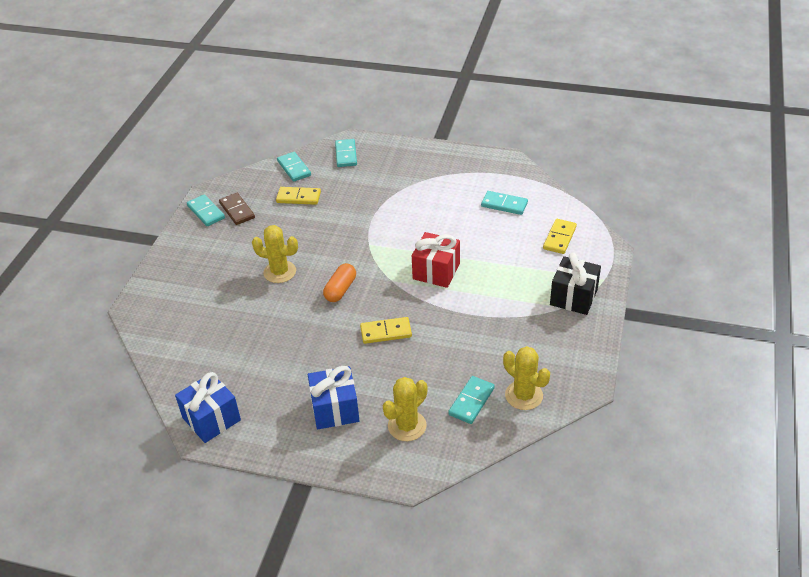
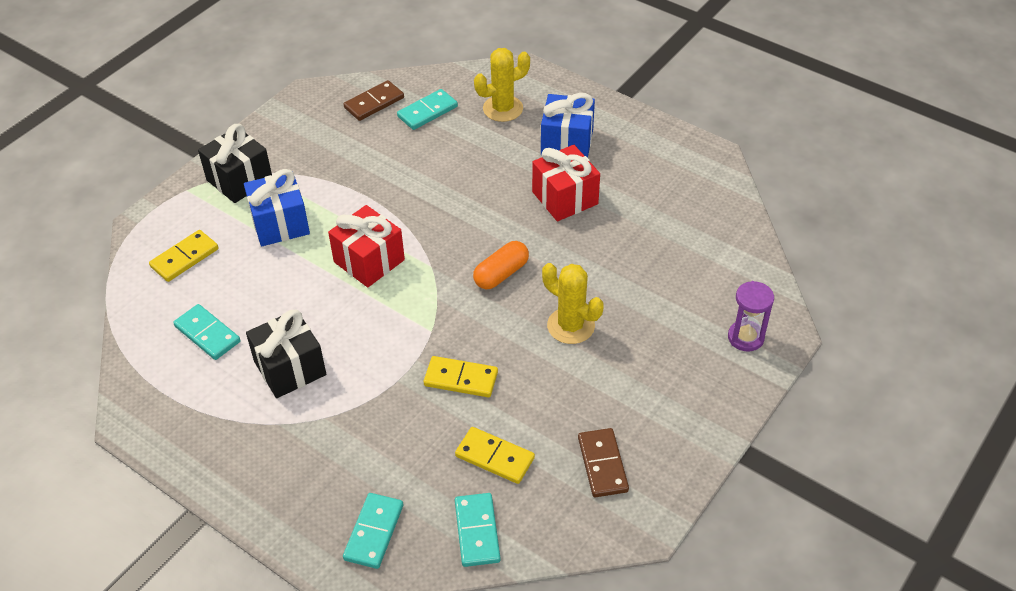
camera: 160 degrees left, 5 degrees up
(160, 298) = (745, 337): none -> purple hourglass
(206, 212) = (654, 479): turquoise domino -> none
(211, 419) = (700, 168): blue gift -> blue gift (280, 223)
(317, 358) = (565, 198): none -> red gift
(386, 332) = (474, 204): yellow domino -> yellow domino (461, 379)
(441, 203) = (290, 368): none -> black gift
(524, 395) = (374, 103): yellow cactus -> brown domino

